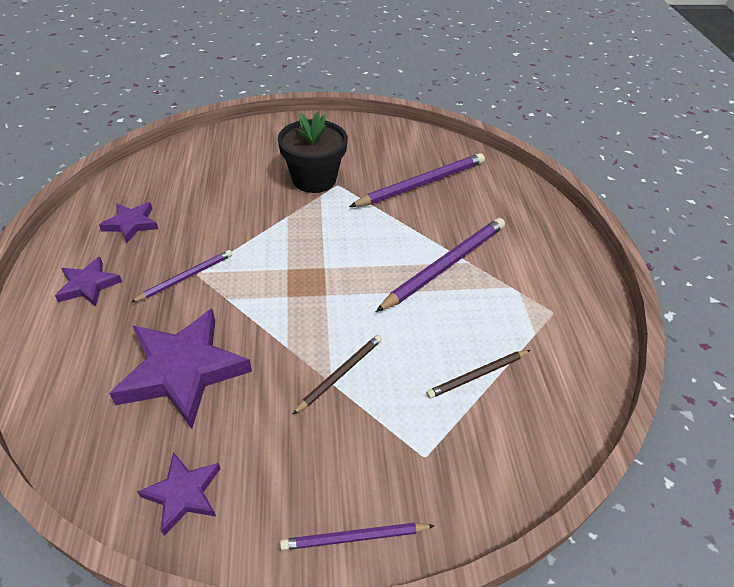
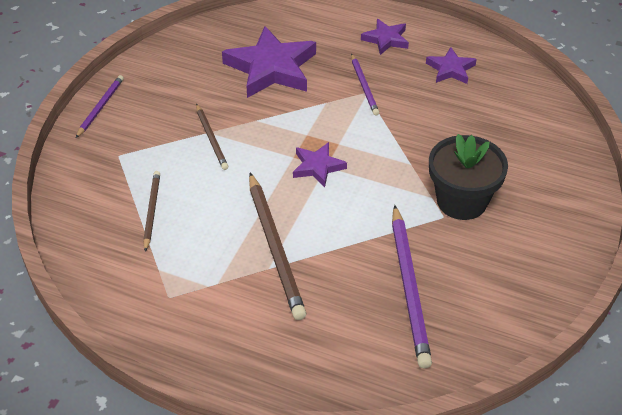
camera: 120 degrees right, 0 degrees up
(183, 494) = (182, 52): purple star -> purple star (317, 167)
(445, 265) = (275, 248): purple pencil -> brown pencil

